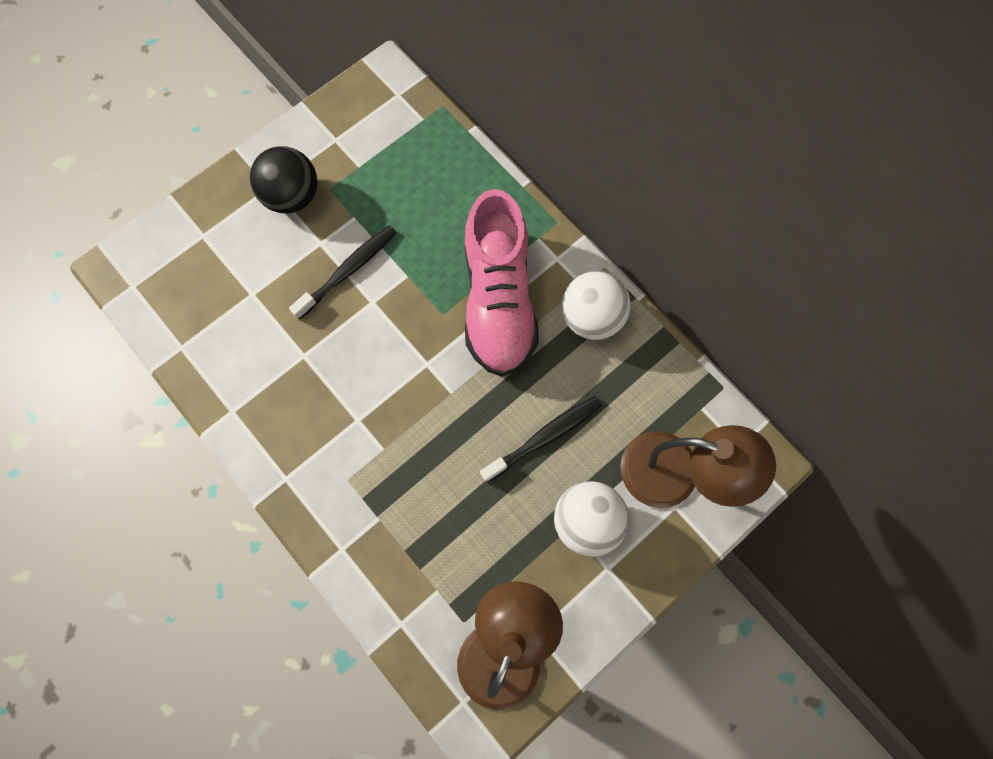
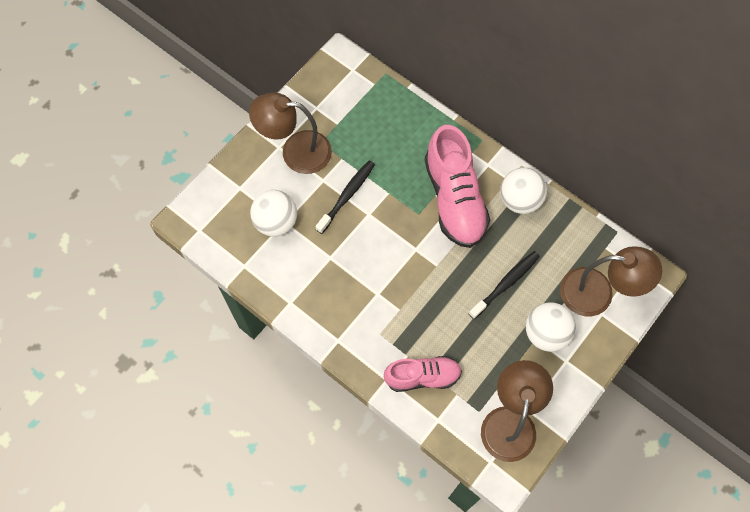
camera: 10 degrees left, 5 degrees down
(240, 292) = (276, 222): none -> white ball
(292, 196) = (295, 151): black ball -> brown lamp
(393, 555) = (422, 377): none -> pink shoe

